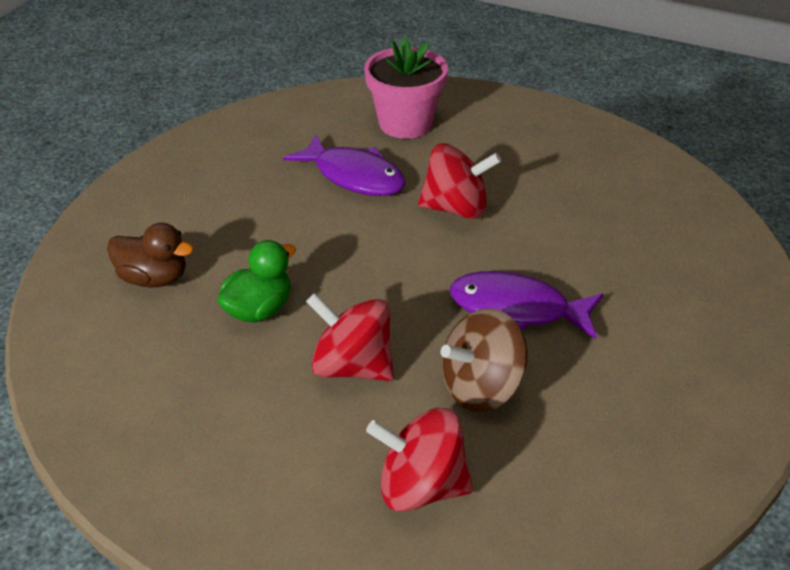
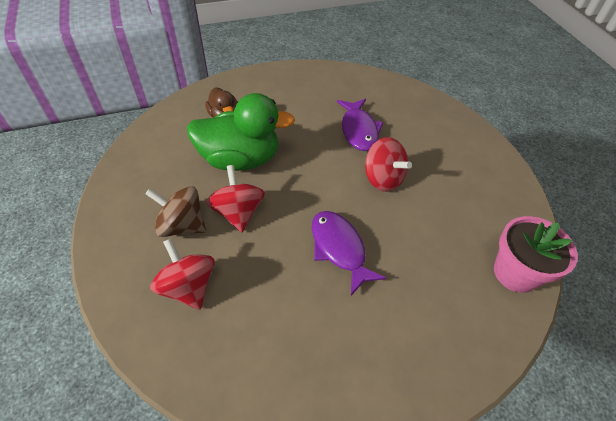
camera: 45 degrees right, 10 degrees up
(259, 309) = (240, 159): green duck -> green duck, size x1.90
(405, 123) = (418, 121): pink flower pot -> pink flower pot (515, 273)
(481, 387) = (271, 269): brown spinning top -> brown spinning top (182, 225)

